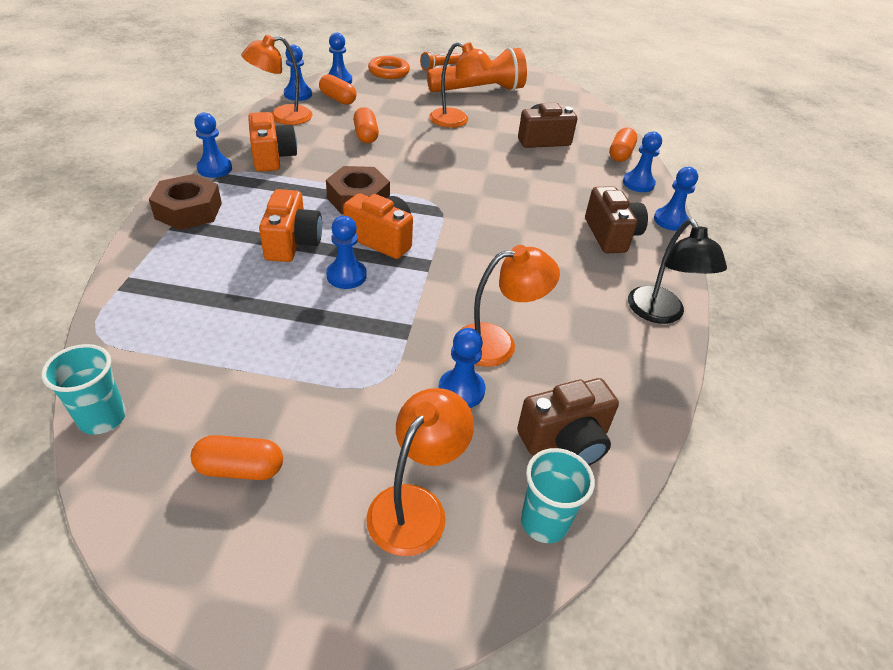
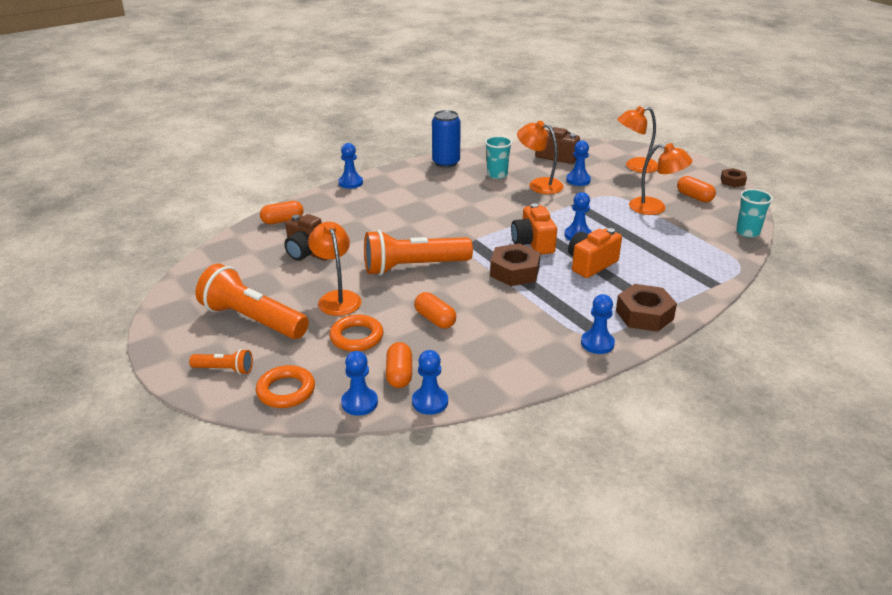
camera: 130 degrees left, 10 degrees down
(185, 594) = (732, 181): none -> brown nut
(272, 157) = (539, 333): orange camera -> none
(282, 117) = (482, 376): orange lamp -> orange lamp (655, 208)
(366, 135) = (435, 319): orange capsule -> orange capsule turned 75 degrees counterclockwise
(399, 106) = (356, 337): none -> orange ring
(448, 164) = (413, 267): none -> orange flashlight
(544, 522) = (595, 149): turquoise cup -> turquoise cup (497, 174)
(611, 235) = (399, 191): brown camera -> none
(638, 183) = (319, 203): blue pawn -> none
(660, 314) = (446, 163): black lamp -> blue can

